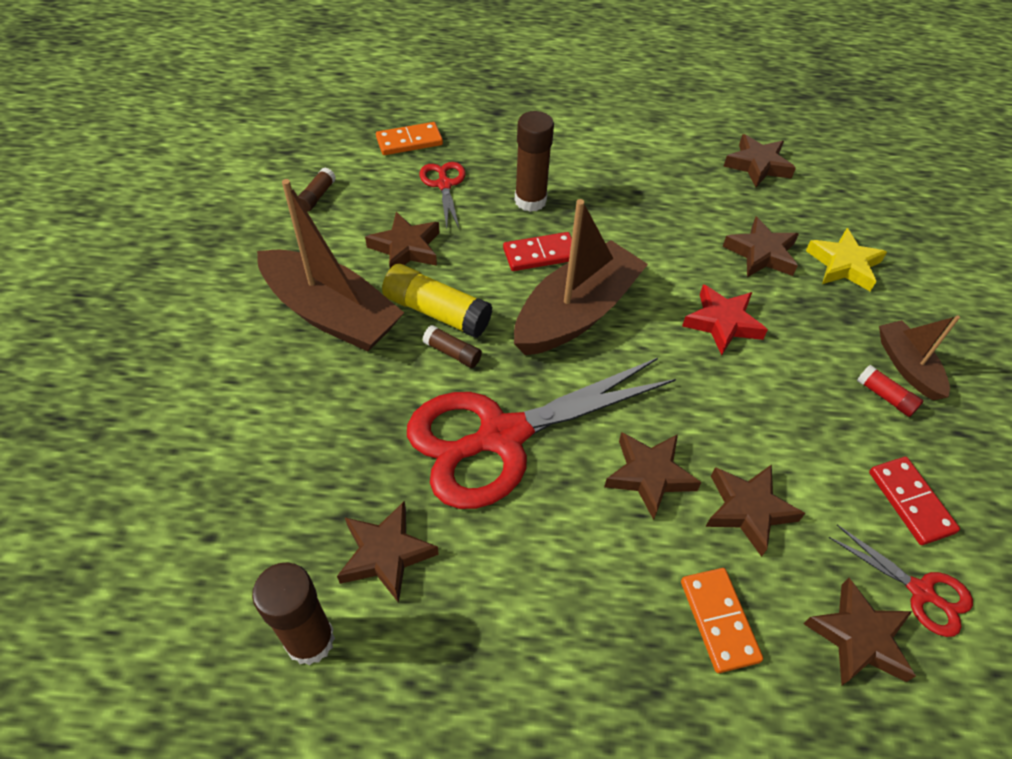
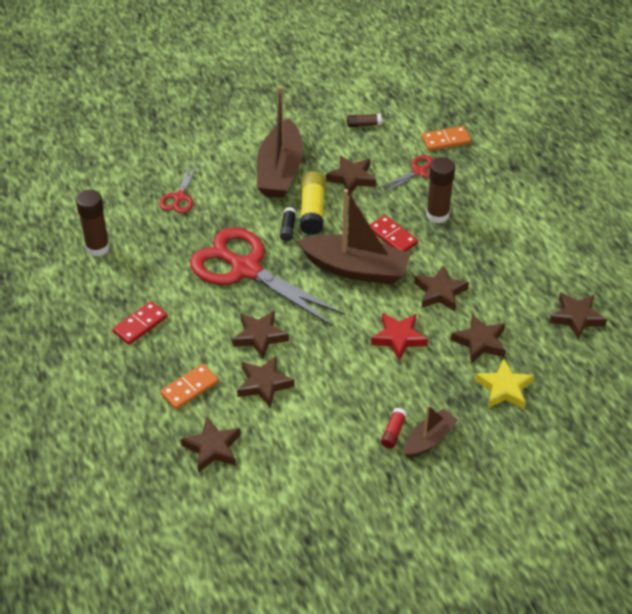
camera: 65 degrees right, 5 degrees down
(386, 554) = (152, 254): brown star -> brown star (440, 292)
(409, 141) = (446, 140): orange domino -> orange domino turned 60 degrees counterclockwise
(452, 353) = (288, 228): brown glue stick -> black glue stick
(910, 502) = (316, 457): red domino -> red domino (140, 324)
(921, 592) = (257, 471): red scissors -> red scissors (179, 197)

